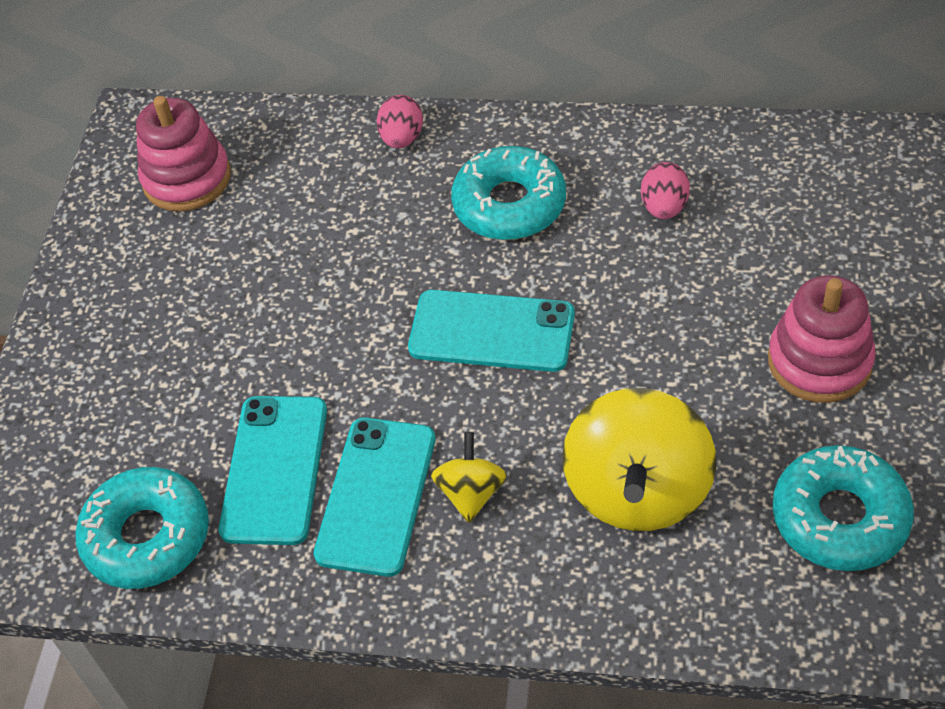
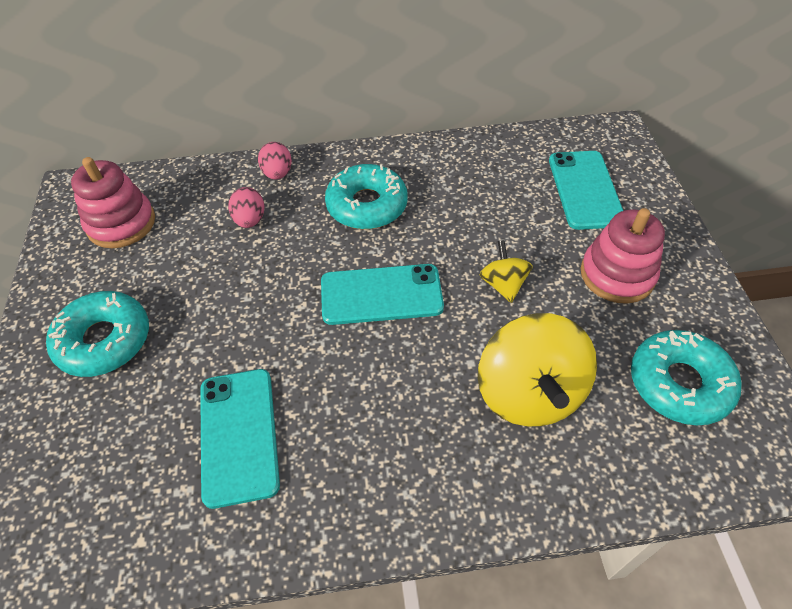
camera: 20 degrees left, 0 degrees up
(147, 536) = (138, 519): turquoise donut -> turquoise donut (104, 340)
(376, 496) = (329, 440): turquoise phone -> turquoise phone (585, 190)
(471, 493) = (403, 421): yellow spinning top -> yellow spinning top (503, 284)
(664, 207) = (473, 191): pink egg -> pink egg (250, 220)

